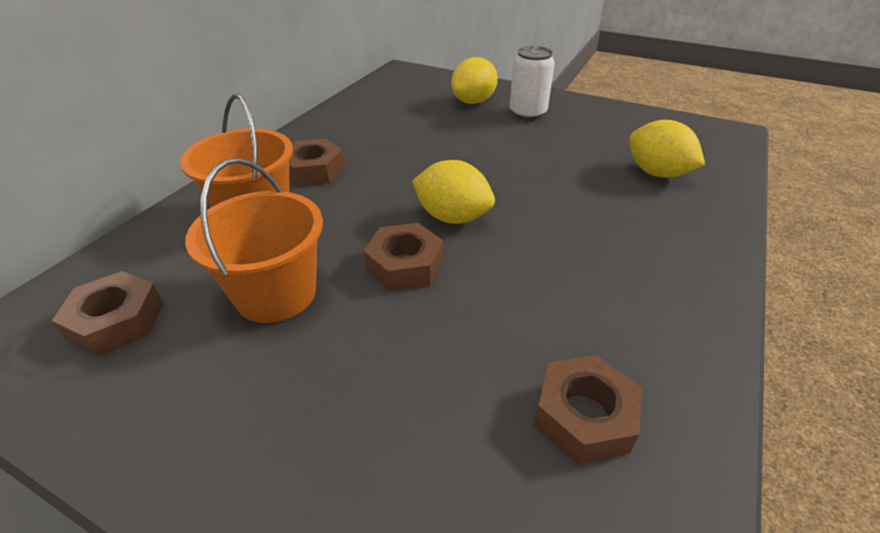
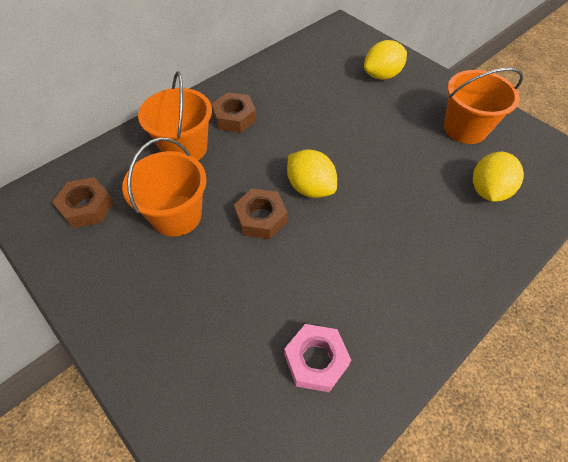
camera: 20 degrees right, 15 degrees up
(527, 113) = (419, 99): white can -> none
(584, 416) = (316, 360): brown nut -> pink nut
(593, 127) = (465, 128): none -> orange bucket
(657, 173) = (488, 191): yellow lemon -> yellow lemon turned 45 degrees clockwise

